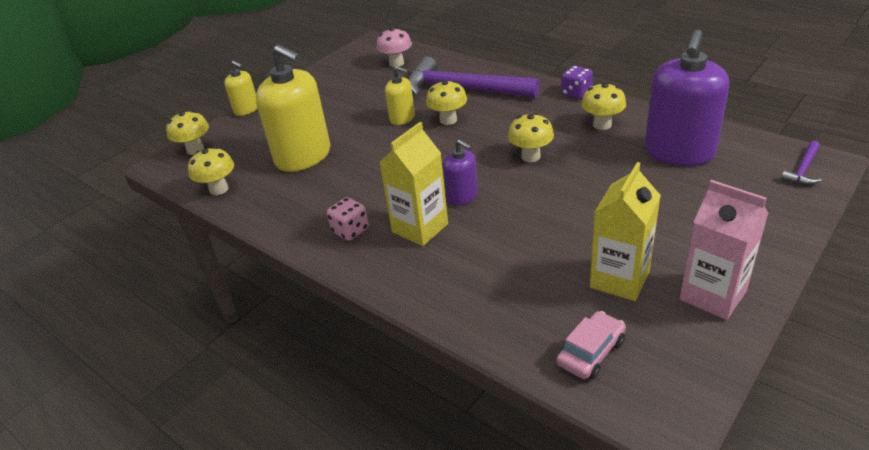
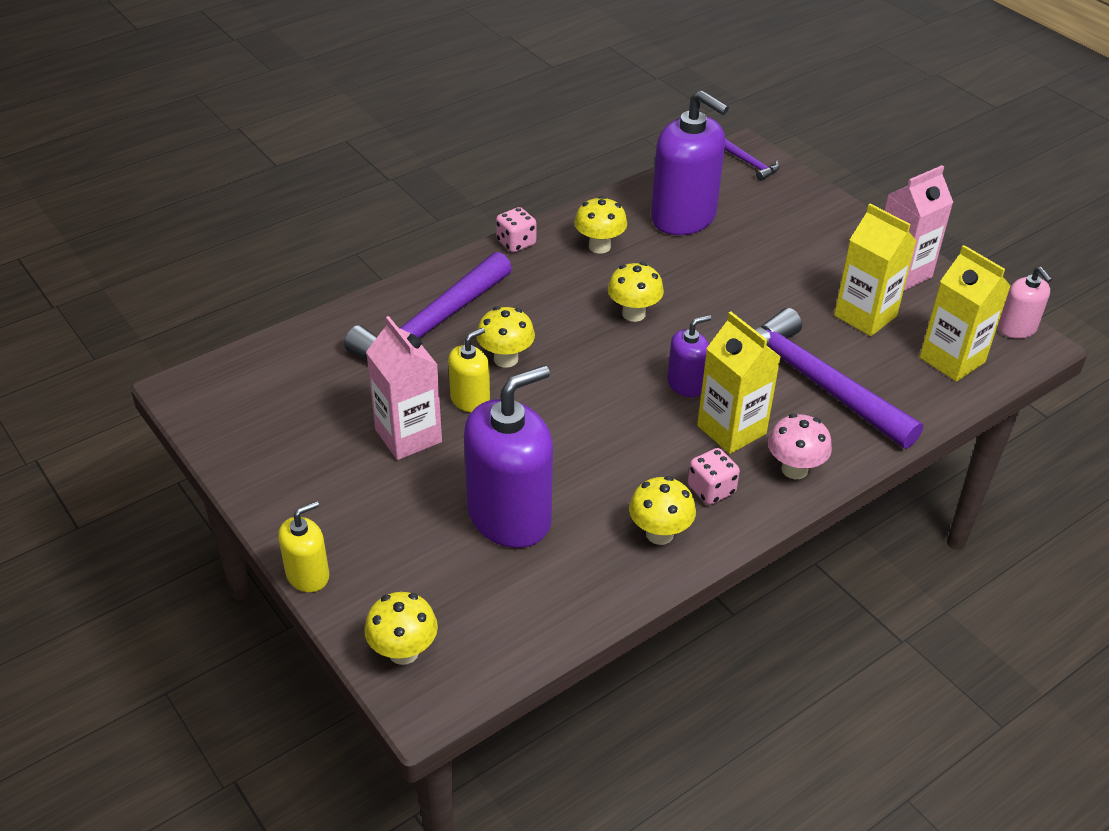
camera: 80 degrees left, 5 degrees up
(219, 189) = (545, 622): yellow mushroom -> yellow mushroom (659, 534)
(303, 156) = (509, 516): yellow soap dispenser -> purple soap dispenser
(361, 108) = (408, 436): none -> pink carton
(396, 63) = (293, 376): pink mushroom -> pink mushroom (794, 469)
(501, 263) = (816, 382): none -> purple hammer
(576, 93) = (516, 243): purple dice -> pink dice
(591, 352) = (952, 360): pink car -> yellow carton
(686, 405) = (1017, 328): none -> pink soap dispenser

